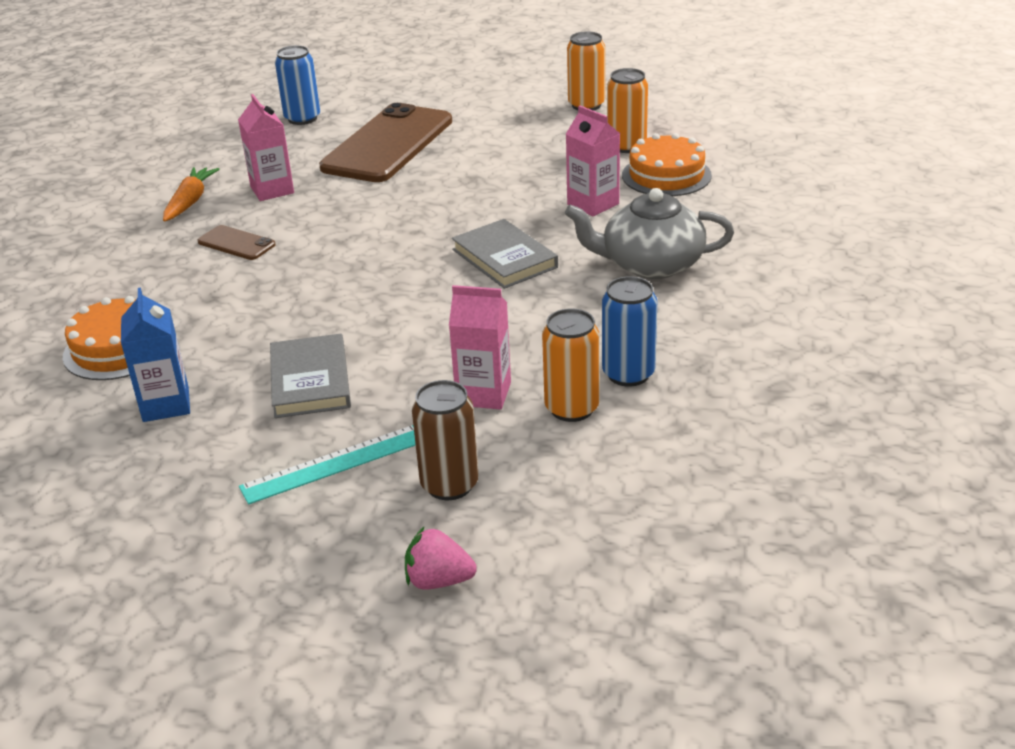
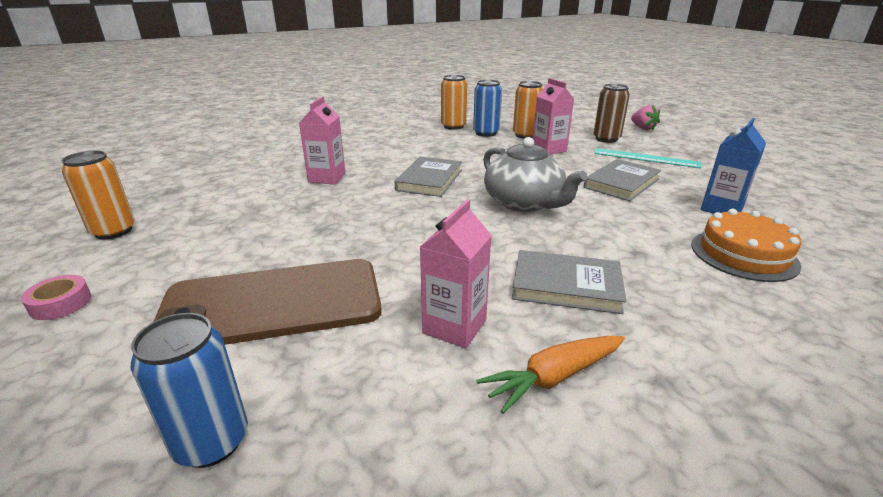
camera: 130 degrees left, 5 degrees down
(236, 243) = (566, 286): brown phone -> grey book
(488, 91) = (61, 303): none -> pink tape
(626, 146) = (214, 192): orange can -> orange can (453, 126)
(650, 264) = (386, 149): grey teapot -> grey teapot (524, 203)
(666, 175) = (262, 170): orange cake -> none

